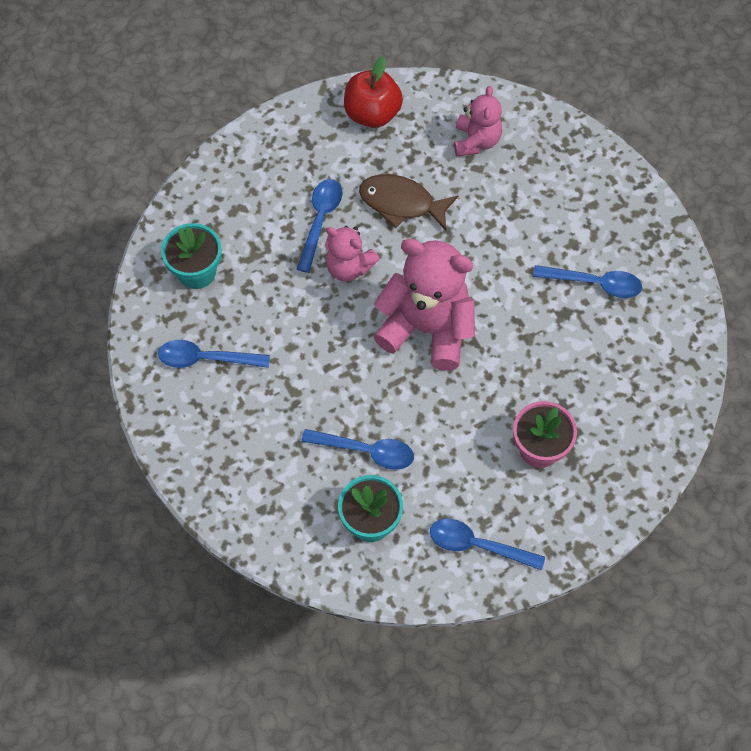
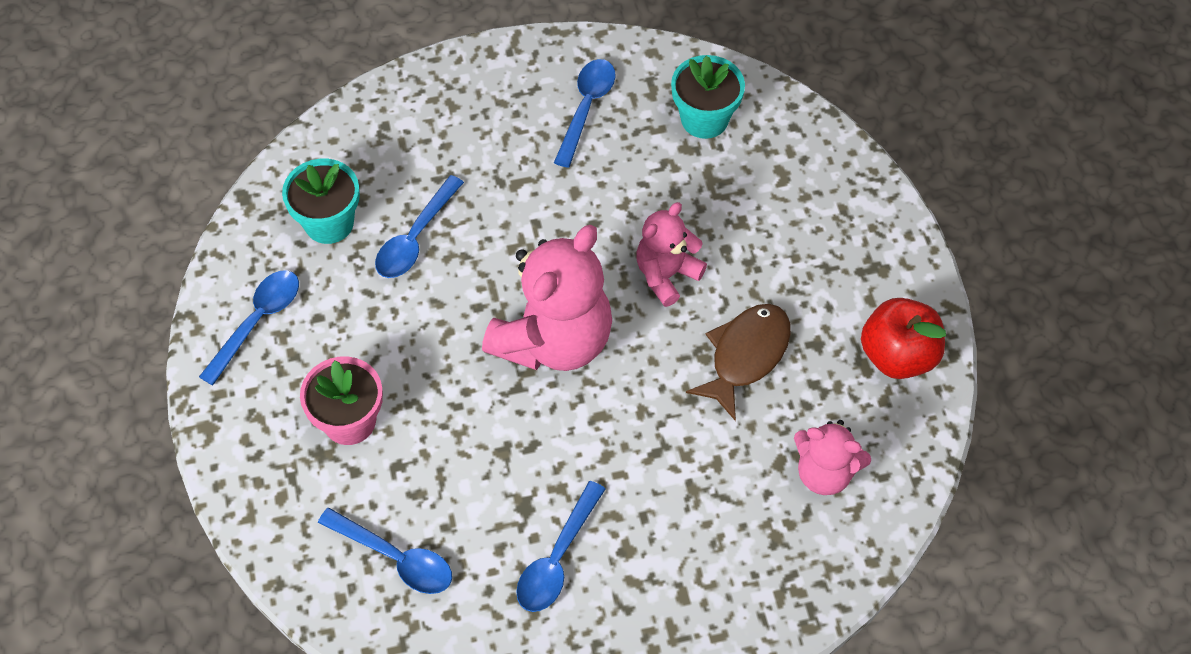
camera: 105 degrees right, 5 degrees down
(320, 221) = (742, 259): blue spoon -> blue spoon (395, 558)

